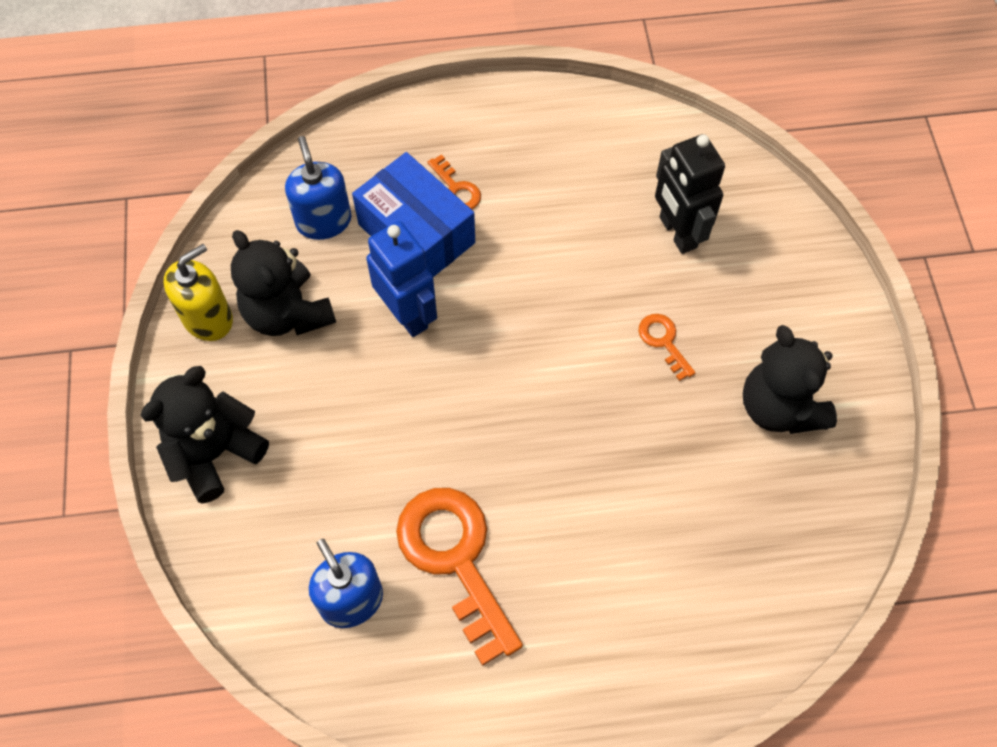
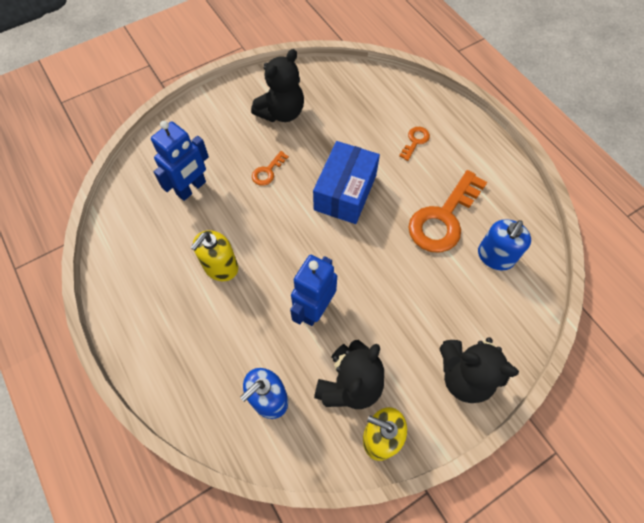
camera: 115 degrees left, 0 degrees up
(416, 233) = (253, 331): blue box -> blue box (345, 192)
(456, 189) = (207, 323): orange key -> orange key (415, 141)
(528, 228) = (220, 267): none -> yellow soap dispenser
(677, 232) = (191, 188): black robot -> blue robot

